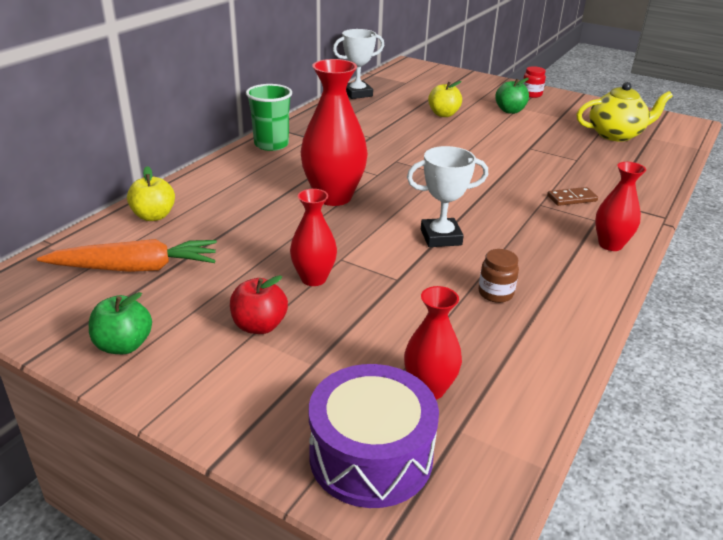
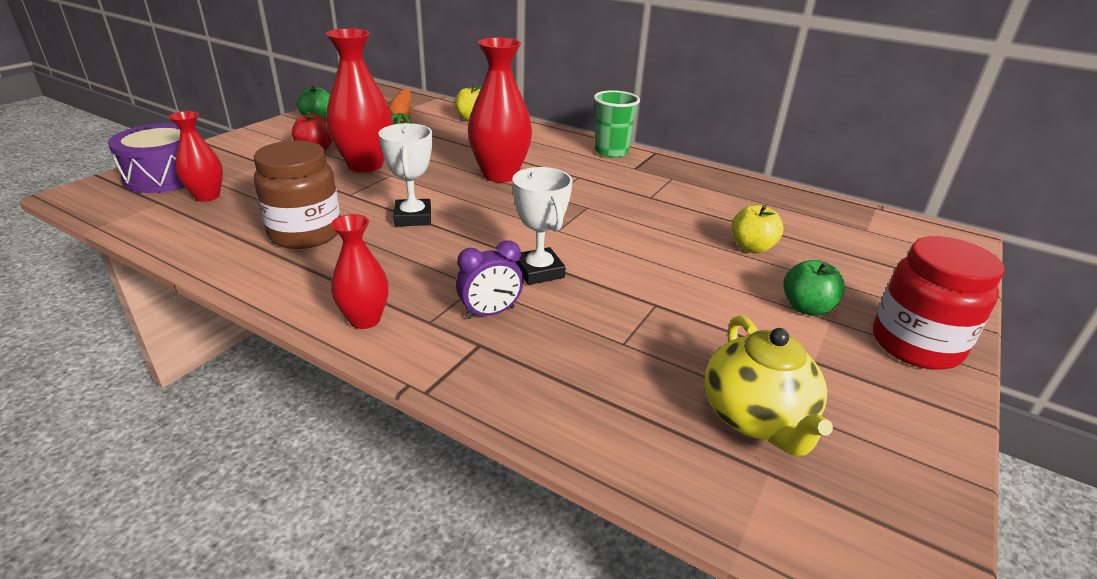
camera: 90 degrees right, 0 degrees up
(313, 278) = (365, 165): red vase -> red vase, size x1.70
(357, 94) = (788, 195): white trophy -> white trophy (539, 271)
(495, 293) = (305, 234): brown jar -> brown jar, size x2.09
(531, 94) = (915, 345): red jar -> red jar, size x2.09
(572, 198) = (490, 313): brown domino -> purple clock

